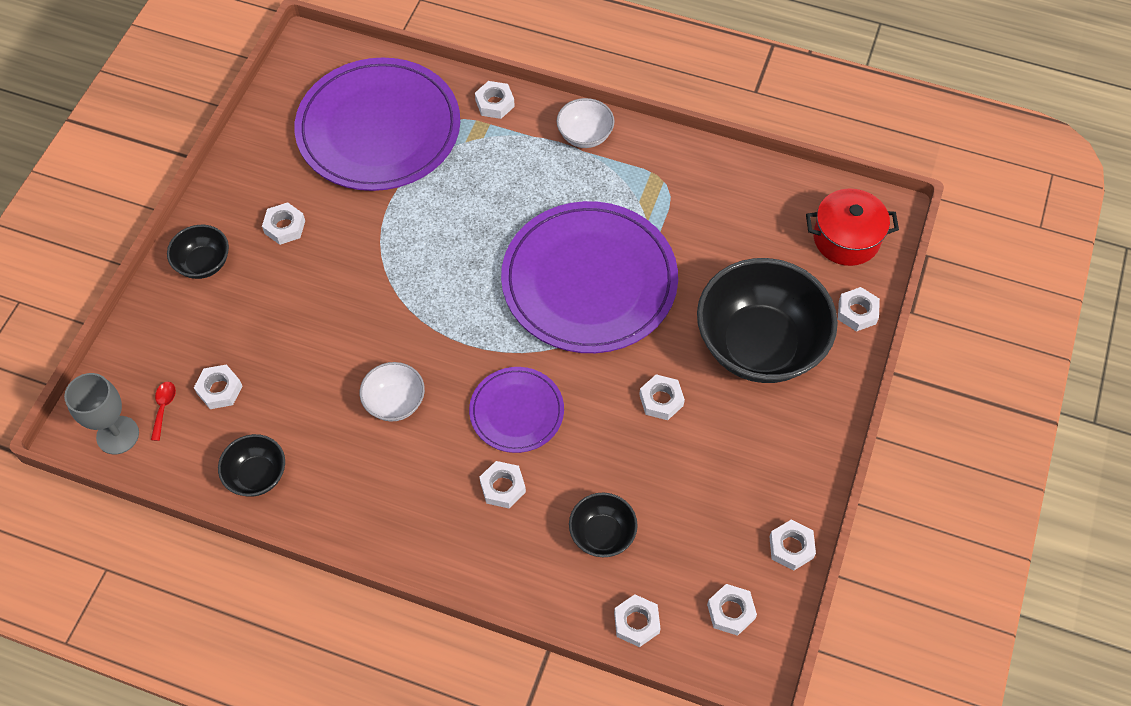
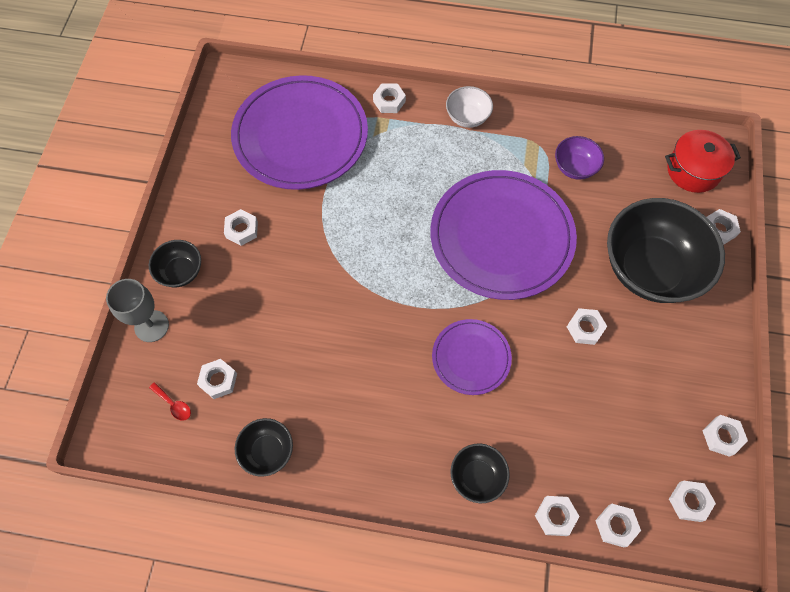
camera: 10 degrees left, 5 degrees up
(118, 435) = (139, 436): grey goblet -> grey goblet (151, 326)
(163, 408) = (174, 404): red spoon -> red spoon turned 135 degrees clockwise
(395, 402) = (368, 366): white bowl -> none
(503, 487) = (476, 426): white nut -> white nut (555, 516)
(602, 534) = (567, 452): black bowl -> black bowl (477, 476)
(700, 213) = (575, 167): none -> purple bowl

